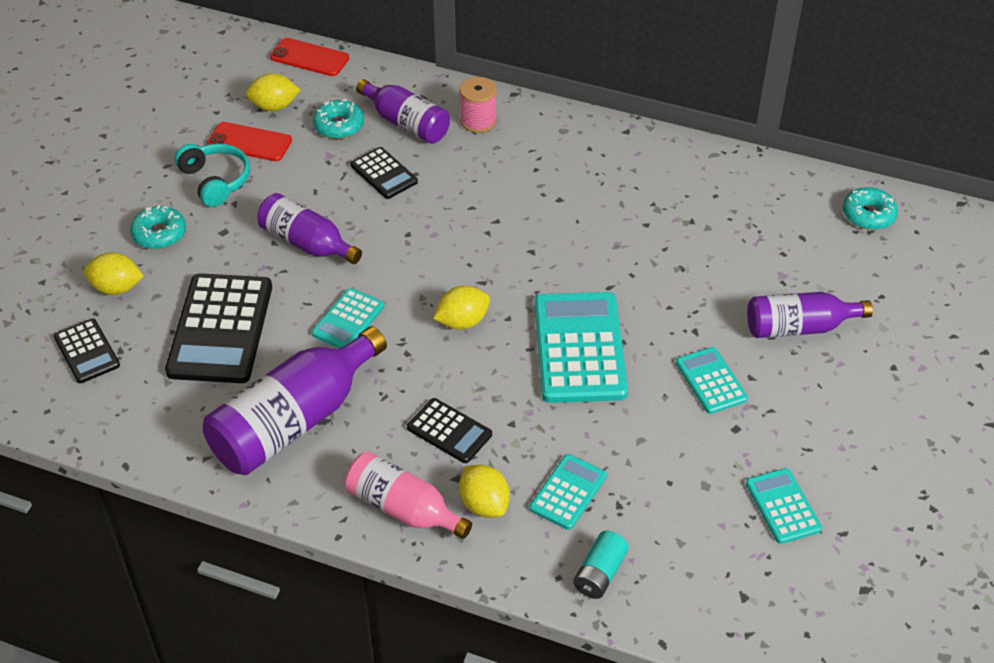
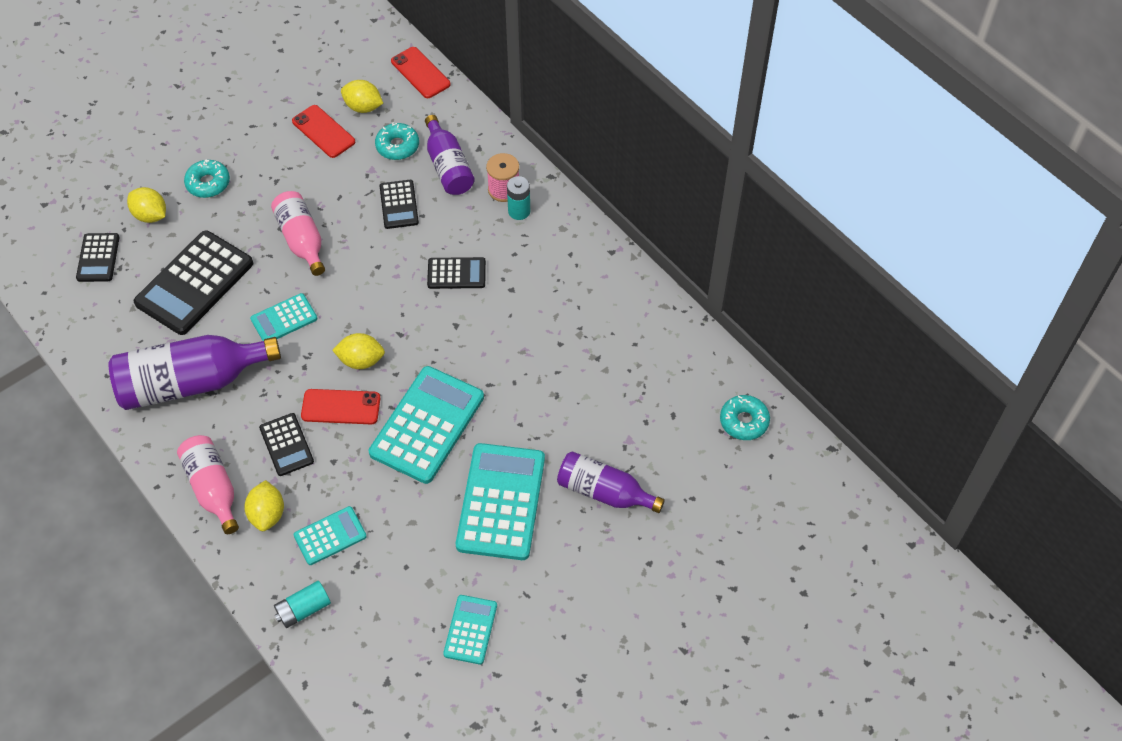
camera: 30 degrees right, 10 degrees up
(215, 181) = (277, 155): turquoise headphones -> none
(307, 243) = (302, 240): purple bottle -> pink bottle
(477, 372) = (341, 407): none -> red phone
(493, 208) = (456, 273): none -> black calculator
(509, 133) = (519, 211): none -> turquoise battery
(711, 381) = (501, 502): turquoise calculator -> turquoise calculator, size x1.88

